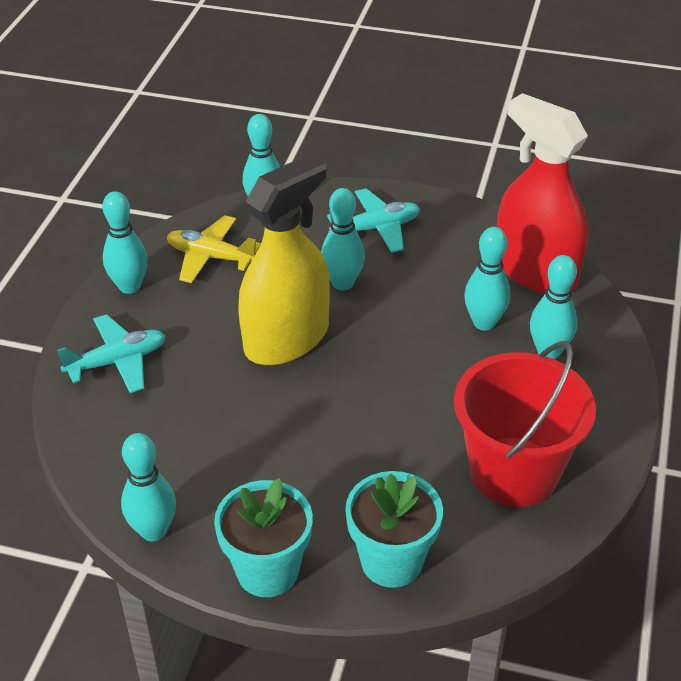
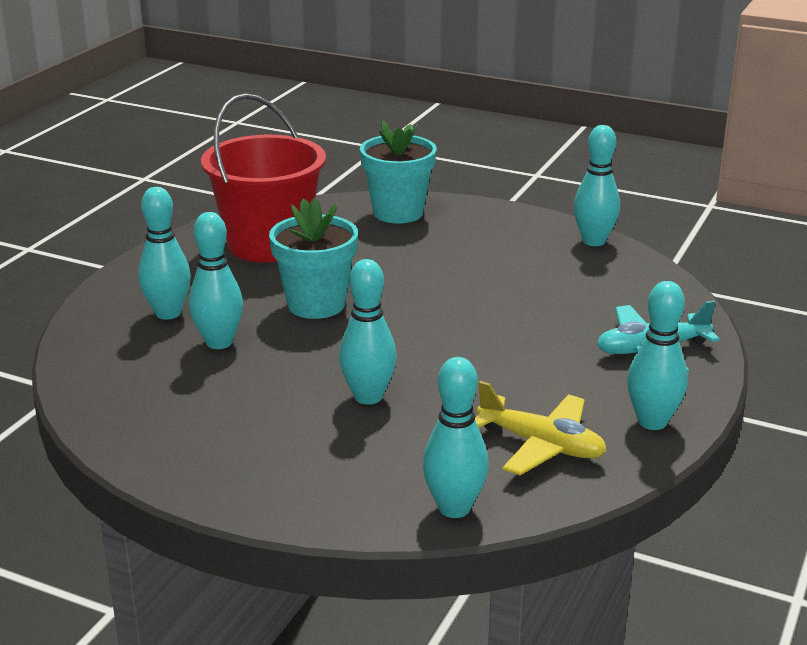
camera: 170 degrees left, 15 degrees down
(267, 571) = (498, 216): turquoise flower pot -> turquoise flower pot (316, 304)
(286, 338) = (453, 351): yellow spray bottle -> none
(376, 228) = (294, 457): turquoise plane -> none
(535, 271) = (117, 384): red spray bottle -> none

